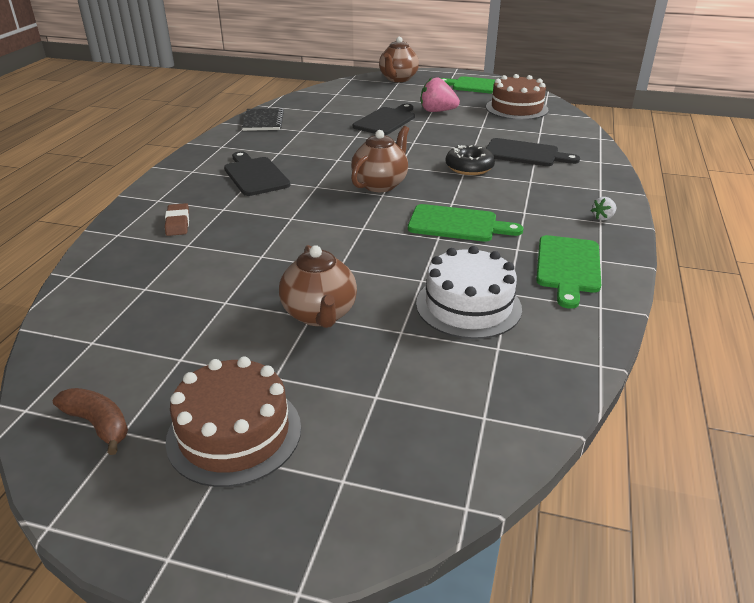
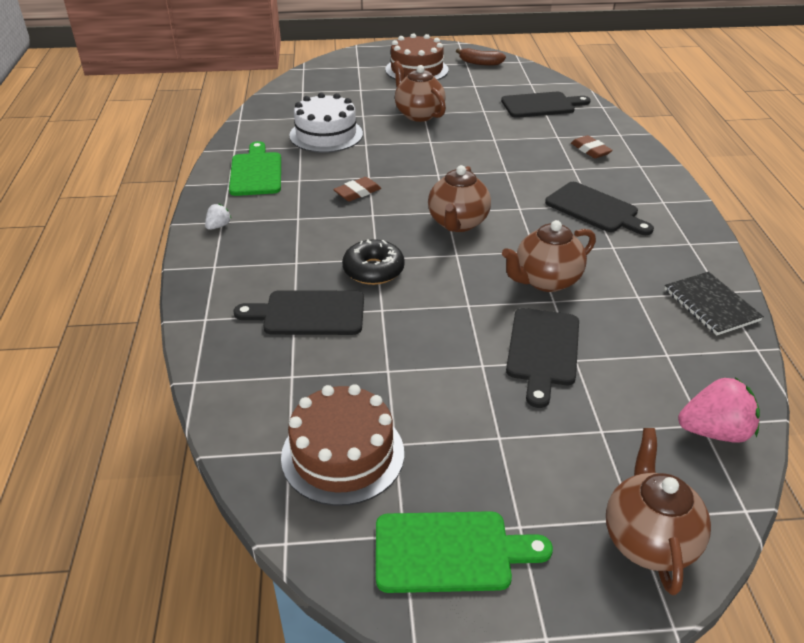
camera: 160 degrees right, 5 degrees up
(139, 294) = (541, 105): none -> black cutting board
(349, 144) = (545, 281): none -> brown teapot
(437, 111) = (481, 403): pink strawberry -> pink strawberry (714, 431)
(457, 224) = (357, 192): green cutting board -> brown eraser

